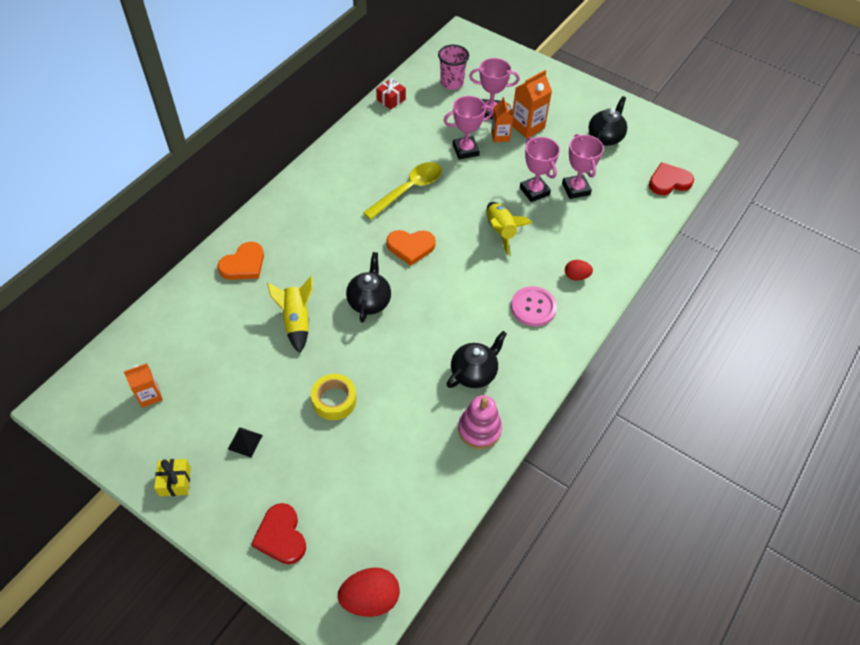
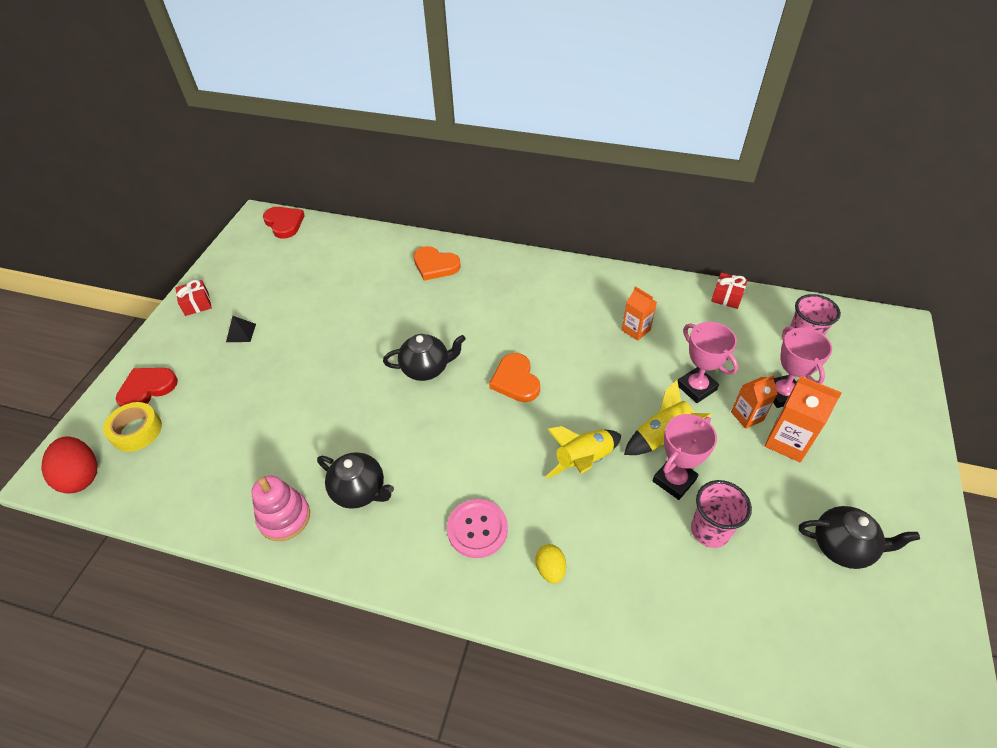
camera: 75 degrees right, 5 degrees down
(149, 395) = (277, 260): orange carton -> orange carton (636, 330)
(175, 481) = (197, 304): yellow gift -> red gift
(296, 321) = (382, 322): yellow rocket -> yellow rocket (662, 436)
(334, 400) = (297, 379): yellow tape -> yellow tape (136, 431)
(408, 190) = (598, 354): yellow spoon -> none
(576, 189) = (710, 530): pink trophy -> pink cup
(576, 276) = (550, 569): red egg -> yellow egg
(669, 181) = (814, 668): red heart -> red heart (284, 223)

